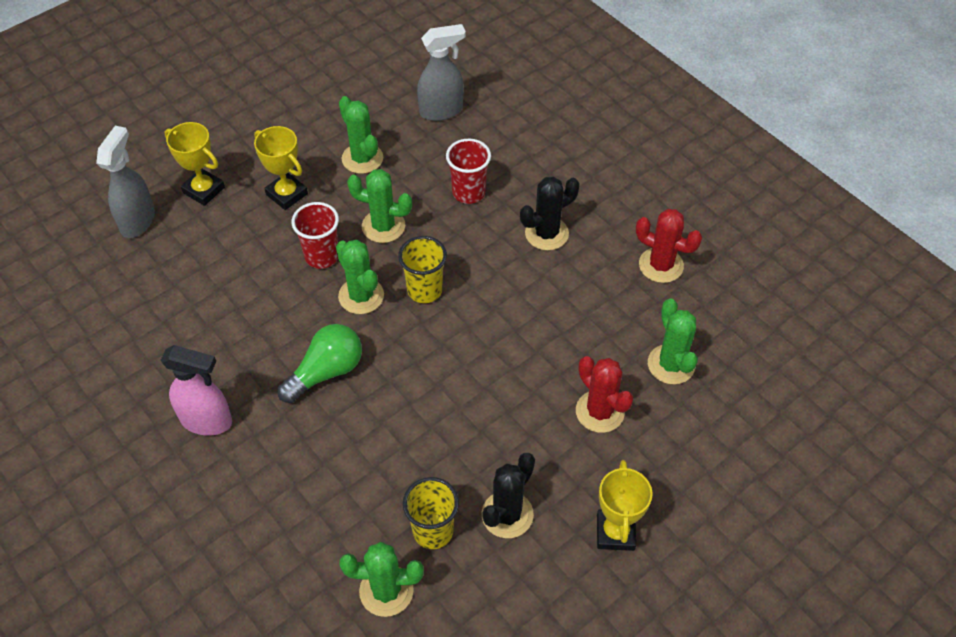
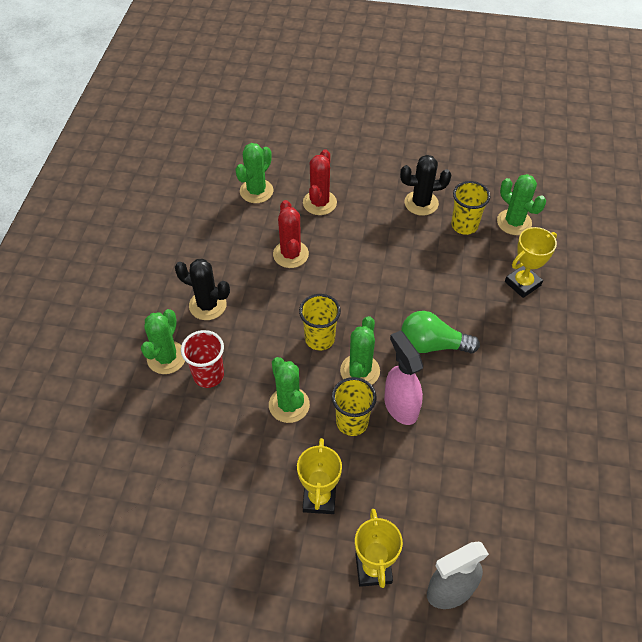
camera: 130 degrees left, 0 degrees up
(207, 421) = (532, 379): pink spray bottle -> pink spray bottle (400, 406)
(322, 256) = (352, 422): red cup -> yellow cup
(362, 158) = (234, 474): green cactus -> green cactus (166, 358)
(441, 111) = (132, 458): grey spray bottle -> none
(615, 532) = (383, 159): yellow trophy -> yellow trophy (522, 283)
(661, 265) = (182, 233): red cactus -> red cactus (290, 254)

